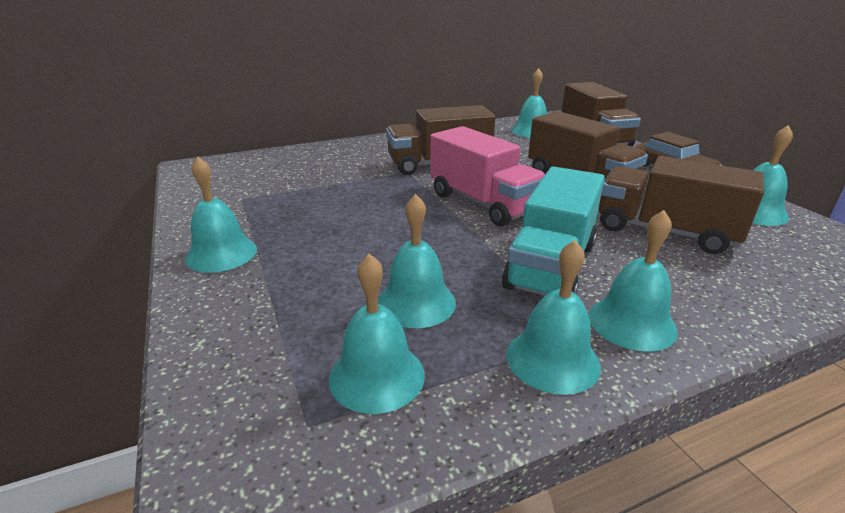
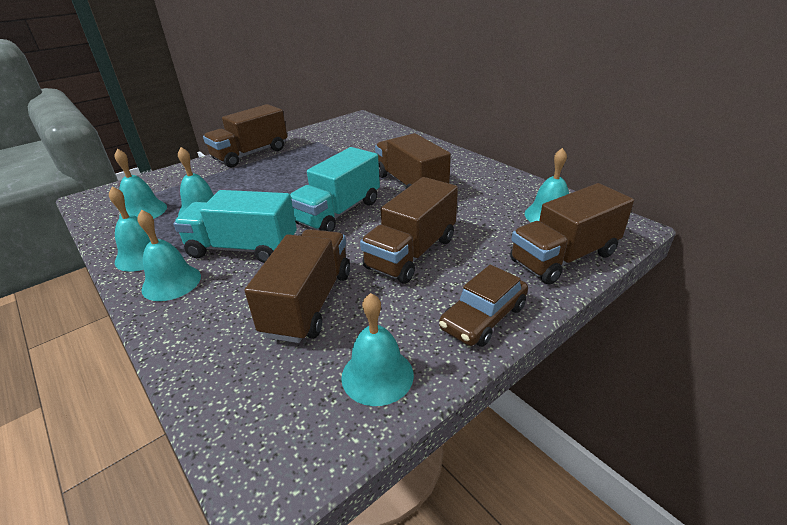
camera: 75 degrees right, 5 degrees up
(221, 253) = (251, 154): turquoise bell -> brown truck
(483, 203) = (338, 212): pink truck -> turquoise truck

